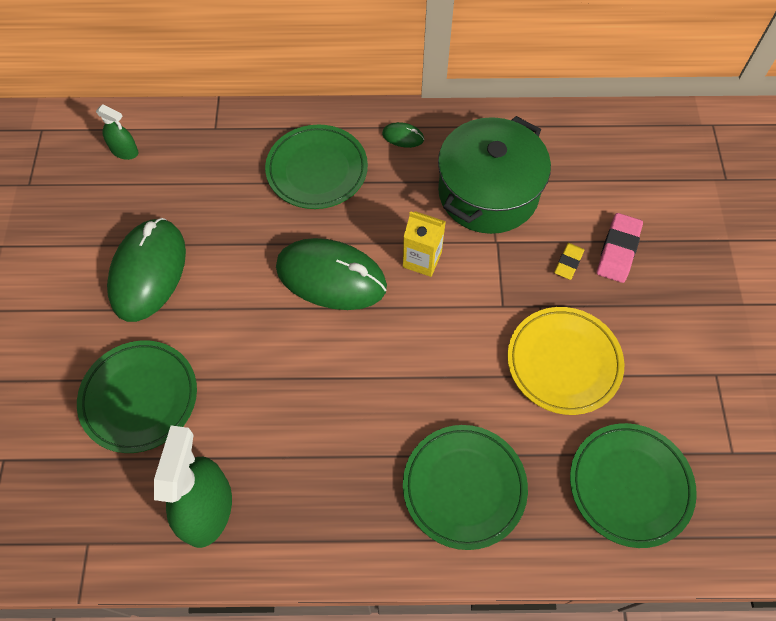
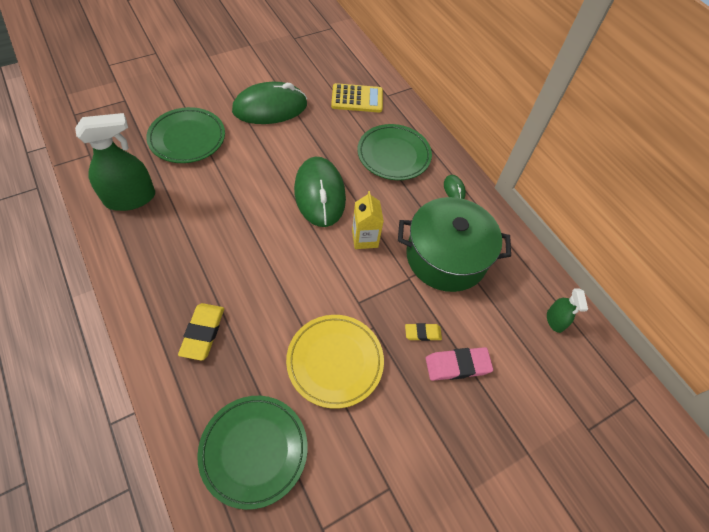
camera: 55 degrees right, 5 degrees down
(124, 151) = (342, 65): green spray bottle -> green spray bottle (555, 320)
(199, 164) = (357, 99): none -> yellow calculator
(464, 487) = (203, 333): green plate -> yellow eraser

